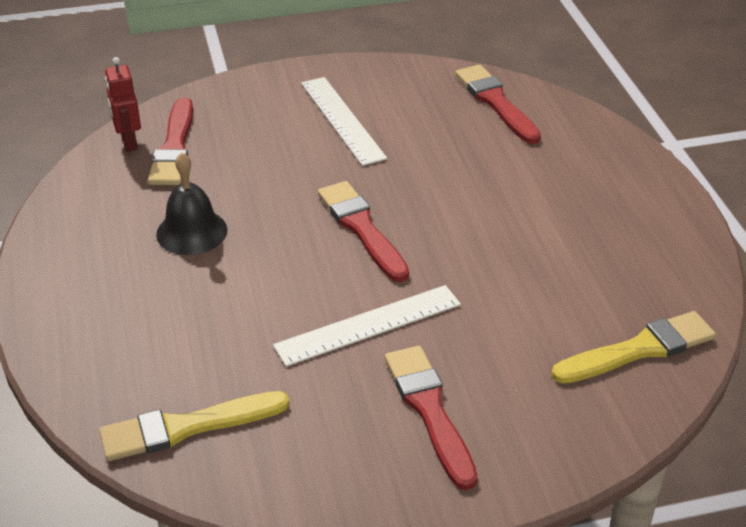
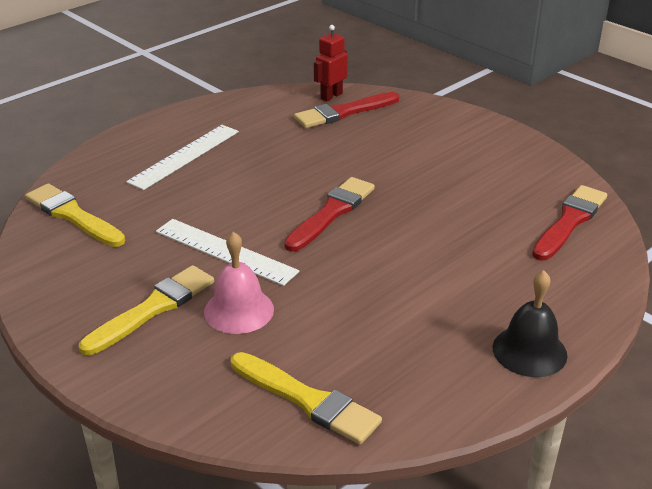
camera: 60 degrees right, 5 degrees down
(192, 232) = (262, 150): black bell -> black bell (529, 351)
(342, 120) = (453, 161): white ruler -> white ruler (184, 156)
(430, 411) = (153, 309): red brush -> yellow brush
(478, 349) = (239, 310): none -> pink bell

